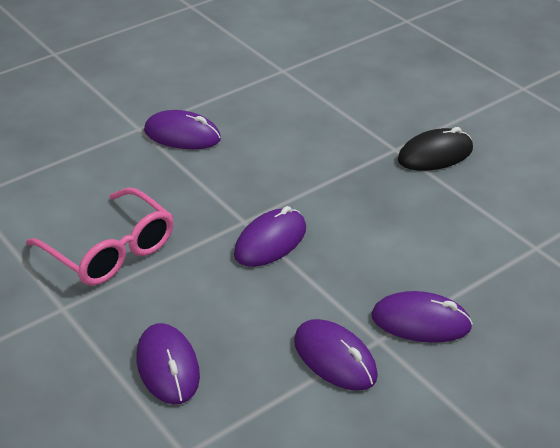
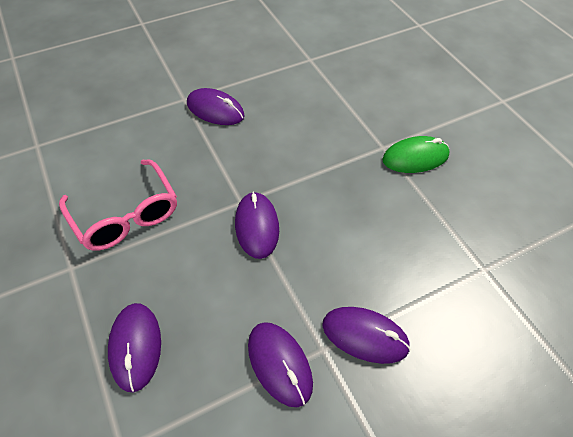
camera: 10 degrees right, 15 degrees up
(270, 241) = (257, 226): purple mouse -> purple mouse turned 60 degrees counterclockwise
(435, 154) = (415, 157): black mouse -> green mouse

